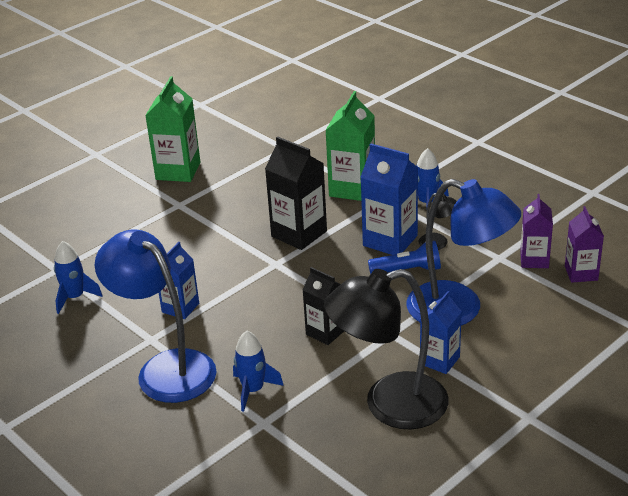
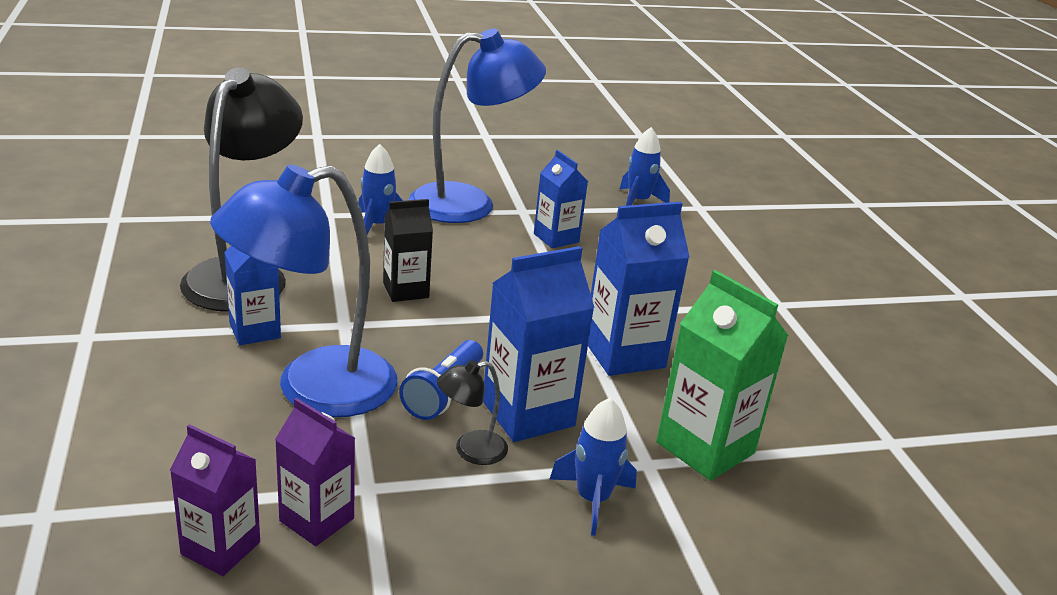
camera: 115 degrees right, 5 degrees down
(178, 171) = (873, 332): green carton -> none
(299, 234) = (624, 354): black carton -> blue carton

